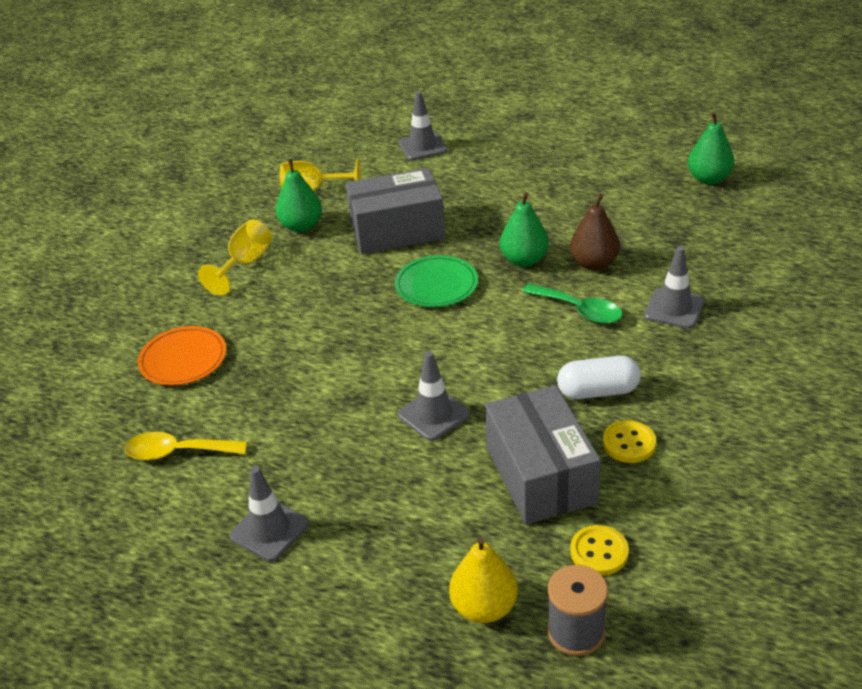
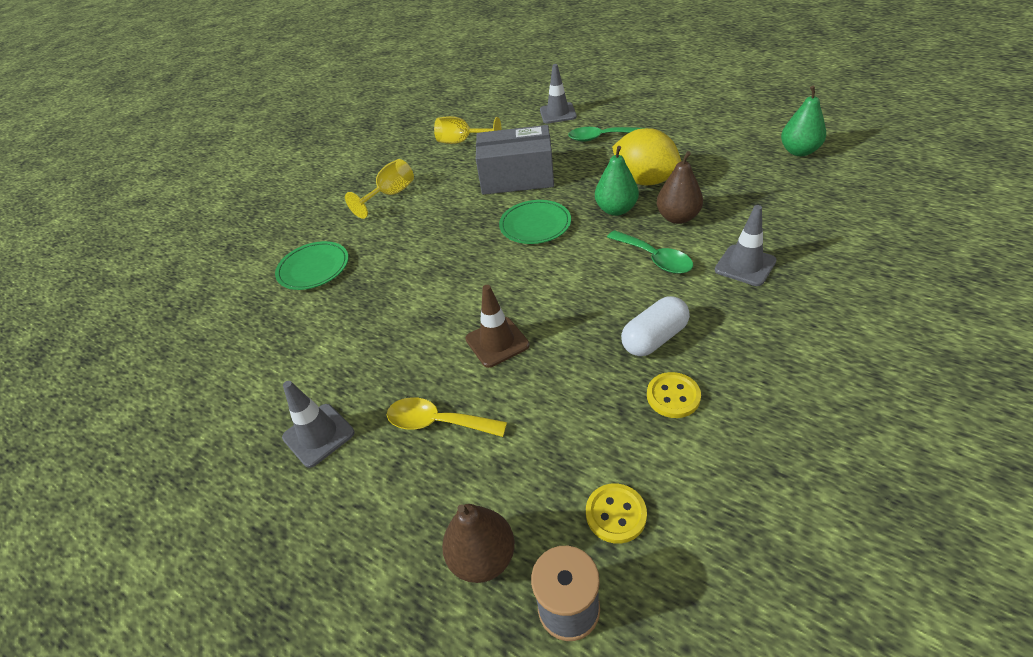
camera: 15 degrees right, 5 degrees up
(177, 452) = (275, 349): yellow spoon -> yellow spoon (437, 422)
(183, 359) = (313, 268): orange plate -> green plate
(301, 226) = (444, 169): green pear -> none
(434, 414) = (497, 342): grey traffic cone -> brown traffic cone
(484, 175) = (601, 137): none -> green spoon
(484, 607) = (483, 557): yellow pear -> brown pear
(540, 475) = (578, 417): grey box -> none
(548, 224) = (645, 180): none -> yellow lemon
(598, 391) = (654, 338): white capsule -> white capsule turned 45 degrees counterclockwise

